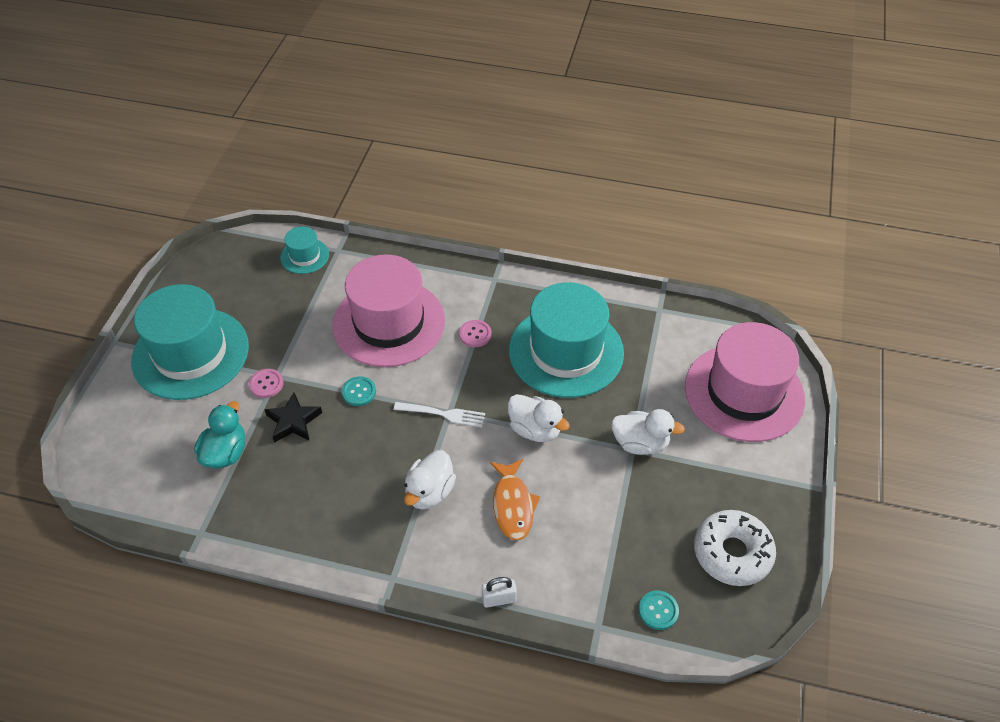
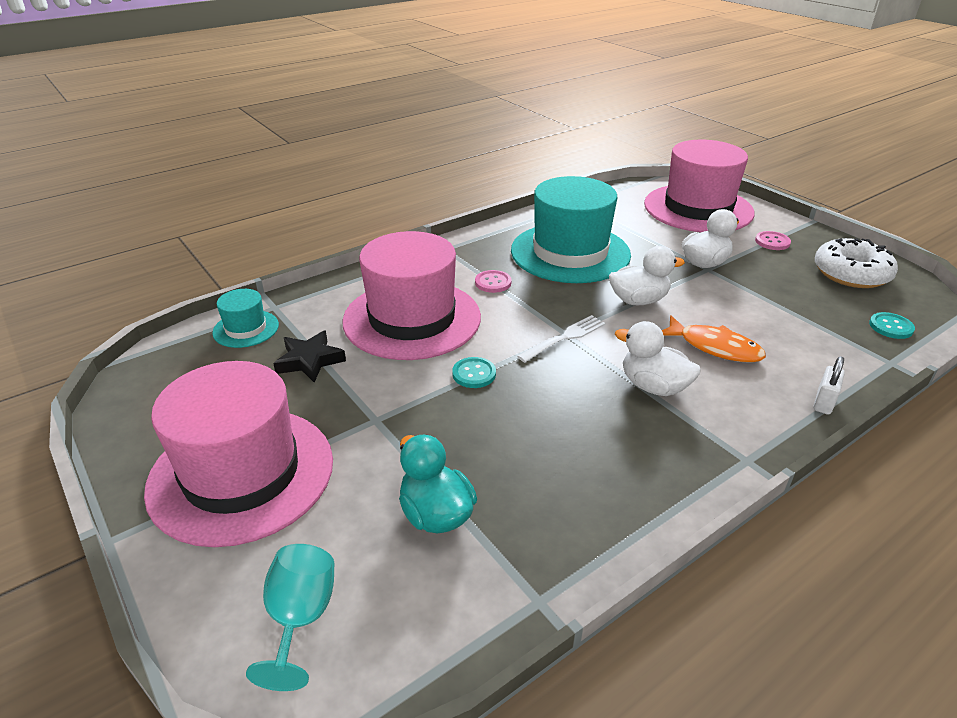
camera: 50 degrees left, 15 degrees down
(123, 447) = (300, 618): none -> turquoise goblet
(190, 353) = (241, 474): turquoise hat -> pink hat
(266, 384) = (376, 432): pink button -> pink button (772, 242)
(293, 421) = (456, 436): black star -> black star (310, 361)
(429, 492) = (653, 386): white duck -> white duck turned 150 degrees clockwise

